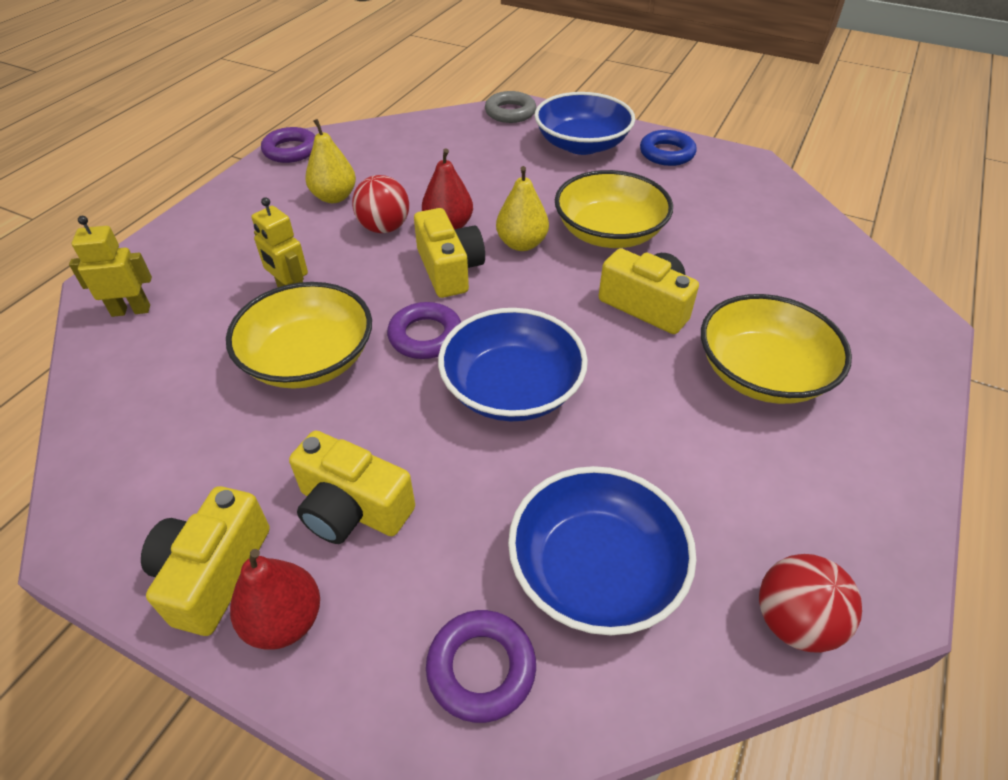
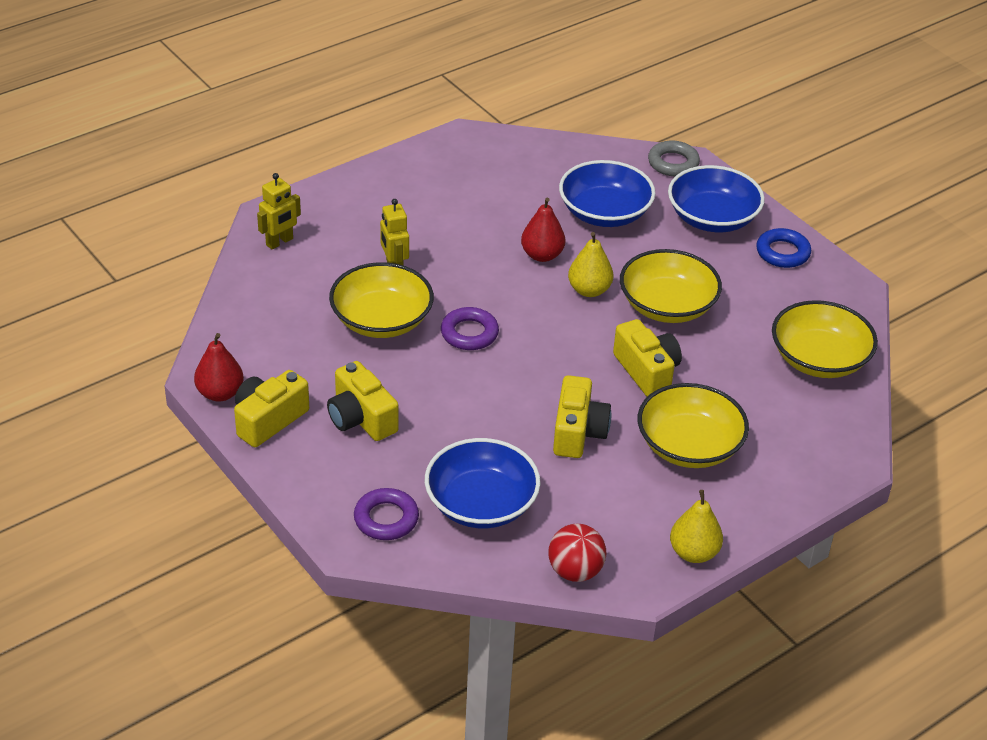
camera: 25 degrees right, 5 degrees down
(131, 310) = (279, 242): yellow robot -> yellow robot turned 120 degrees clockwise
(284, 620) = (295, 457): red pear -> red pear (220, 393)
(291, 150) = (456, 141): purple ring -> none
(334, 197) = (467, 198): yellow pear -> yellow pear (693, 553)
(384, 228) = (491, 239): red ball -> none
(449, 269) = (519, 291): yellow camera -> yellow camera (578, 432)
(512, 388) = (505, 389): blue bowl -> blue bowl (604, 213)
(789, 233) = (819, 359): none -> yellow bowl

